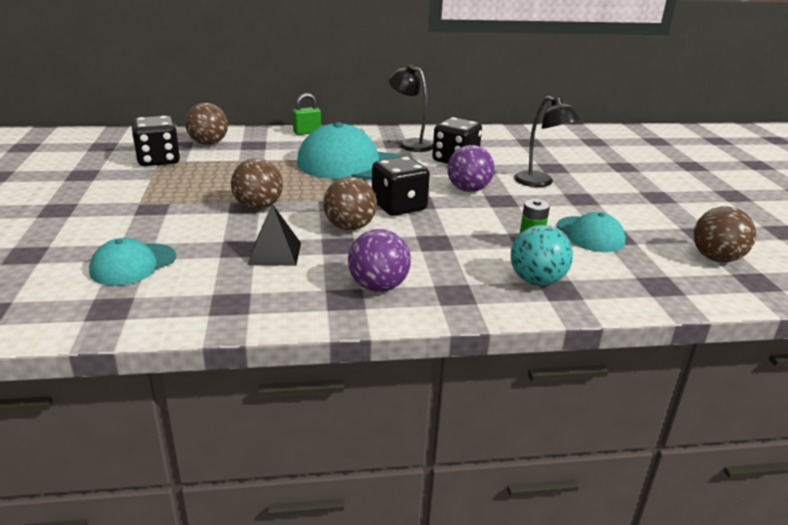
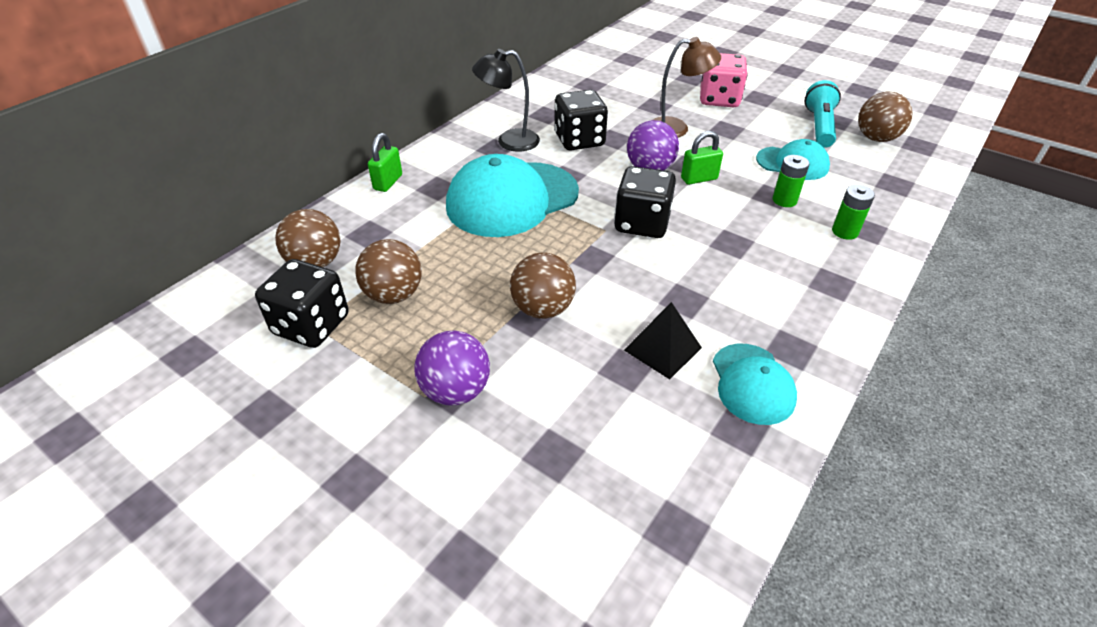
camera: 45 degrees left, 15 degrees up
(133, 264) = (588, 468): turquoise cap -> turquoise cap (752, 383)
(350, 227) = (654, 274): brown ball -> brown ball (394, 295)
(378, 287) = (786, 318): purple ball -> purple ball (456, 391)
(491, 208) = (699, 179): none -> green padlock
(536, 281) = (845, 232): turquoise ball -> green battery
(540, 182) = (677, 128): black lamp -> brown lamp
(616, 184) = (719, 99): none -> pink dice
(673, 230) = (819, 127): none -> turquoise flashlight

